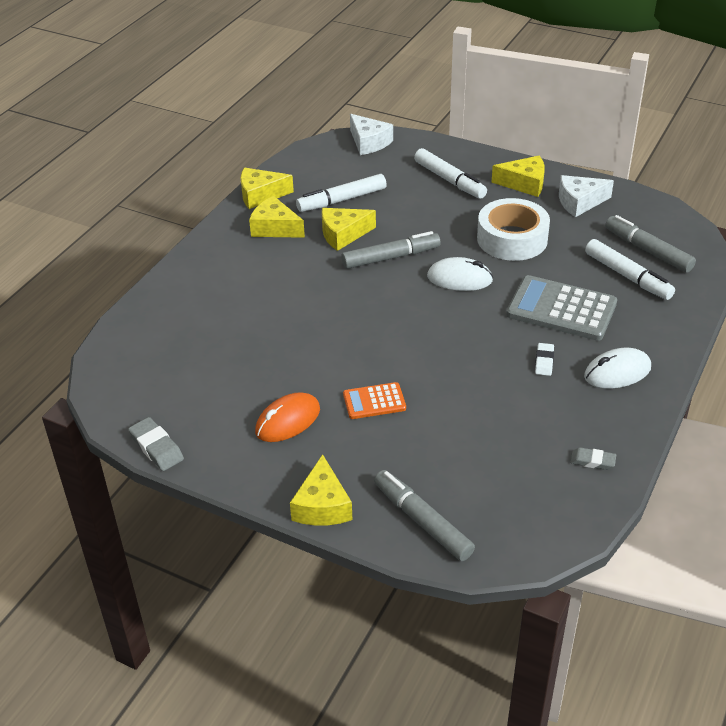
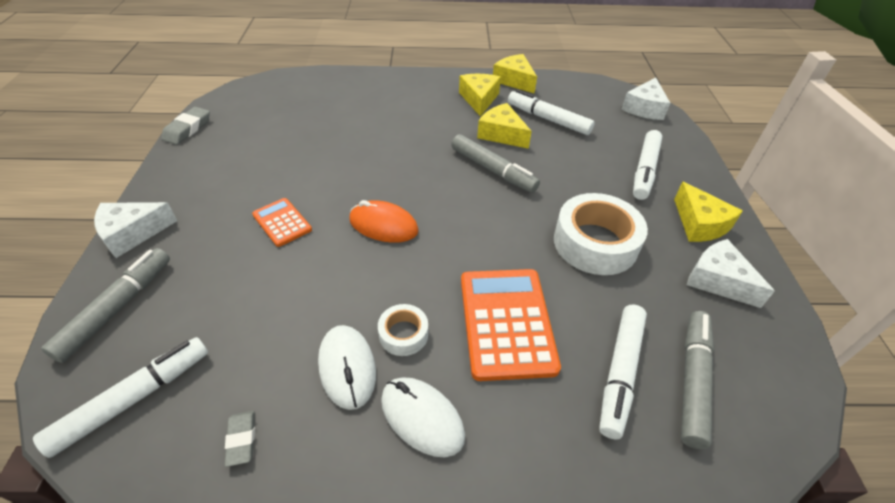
camera: 60 degrees right, 5 degrees up
(288, 421) = (238, 181): orange mouse -> orange mouse (383, 225)
(322, 506) = (132, 233): yellow cheese -> white cheese
(459, 279) = (497, 224): white mouse -> white mouse (347, 368)
(528, 516) = (133, 399): none -> white marker
(544, 362) = (403, 334): white eraser -> white tape
(561, 309) = (506, 322): grey calculator -> orange calculator

